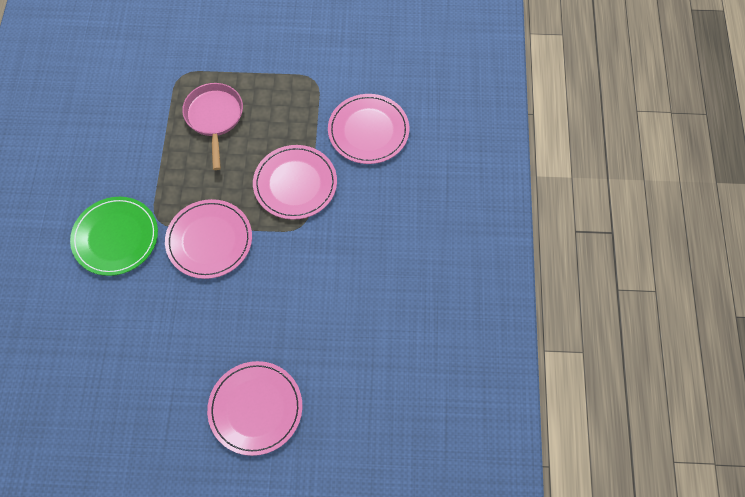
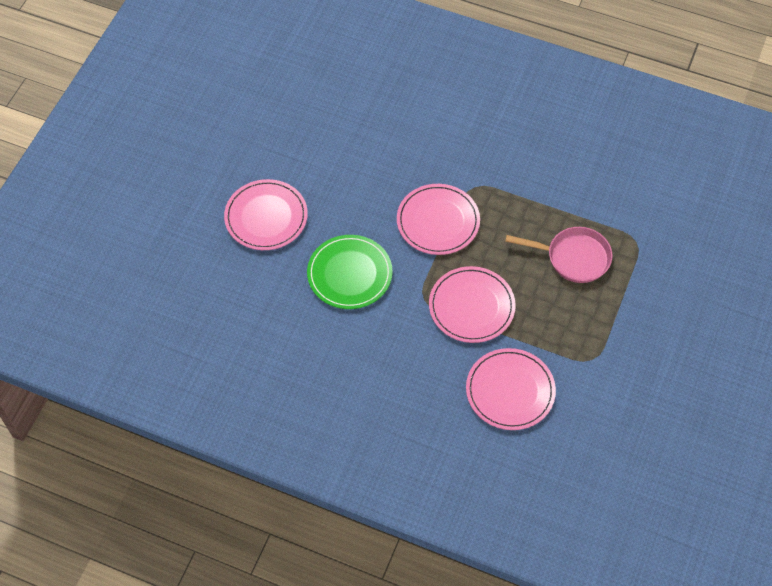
camera: 110 degrees right, 5 degrees down
(115, 237) = (469, 152): green plate -> green plate (349, 274)

